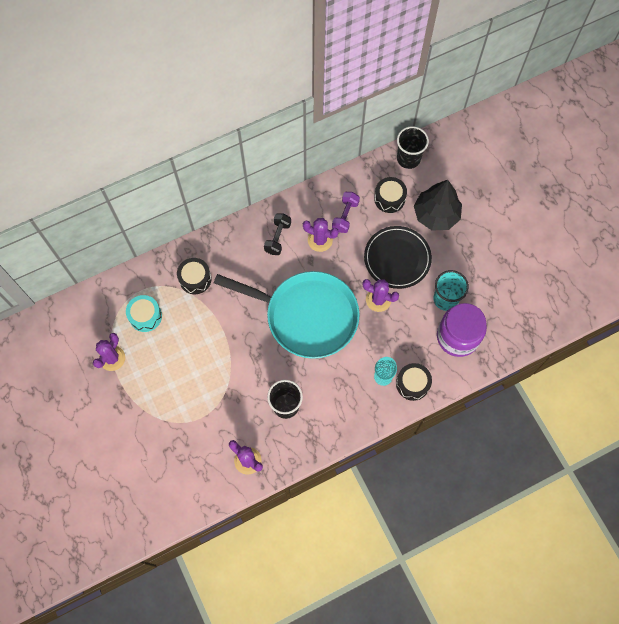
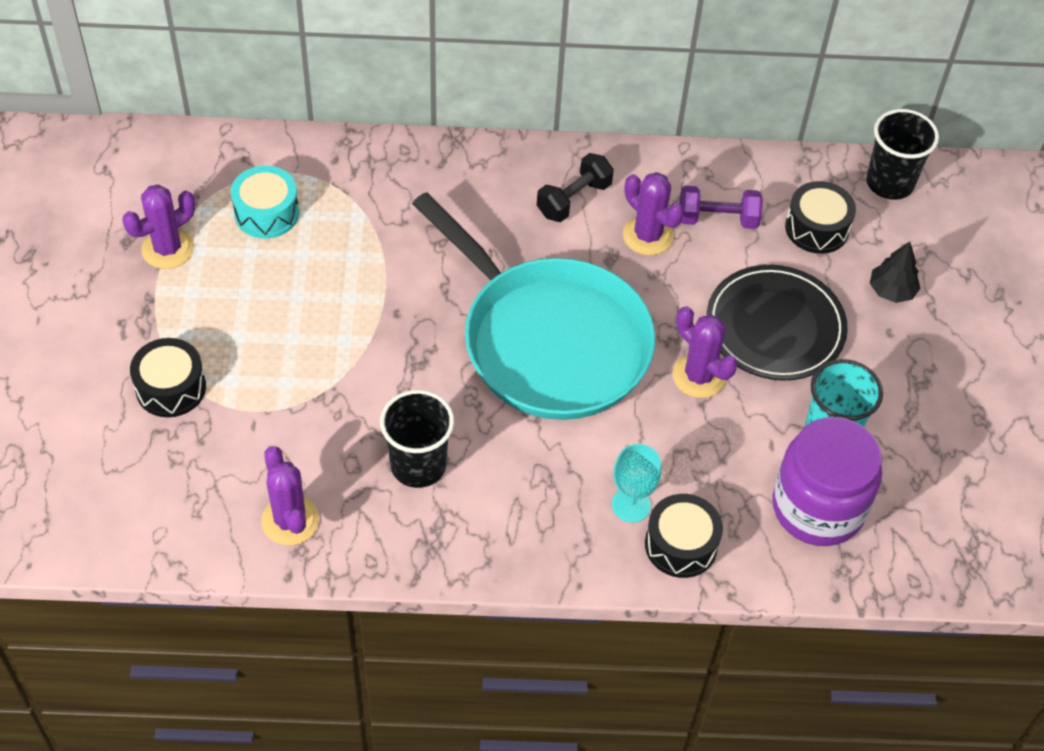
camera: 25 degrees right, 15 degrees down
(195, 279) = (388, 196): black drum -> black drum (171, 388)
(345, 216) = (717, 219): purple dumbbell -> purple dumbbell turned 45 degrees clockwise
(436, 215) = (891, 291): black tree -> black tree, size x0.51

